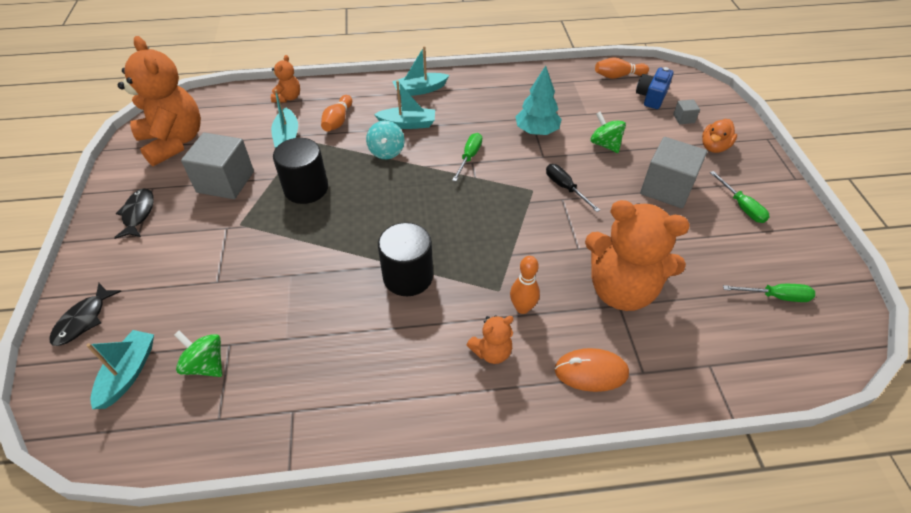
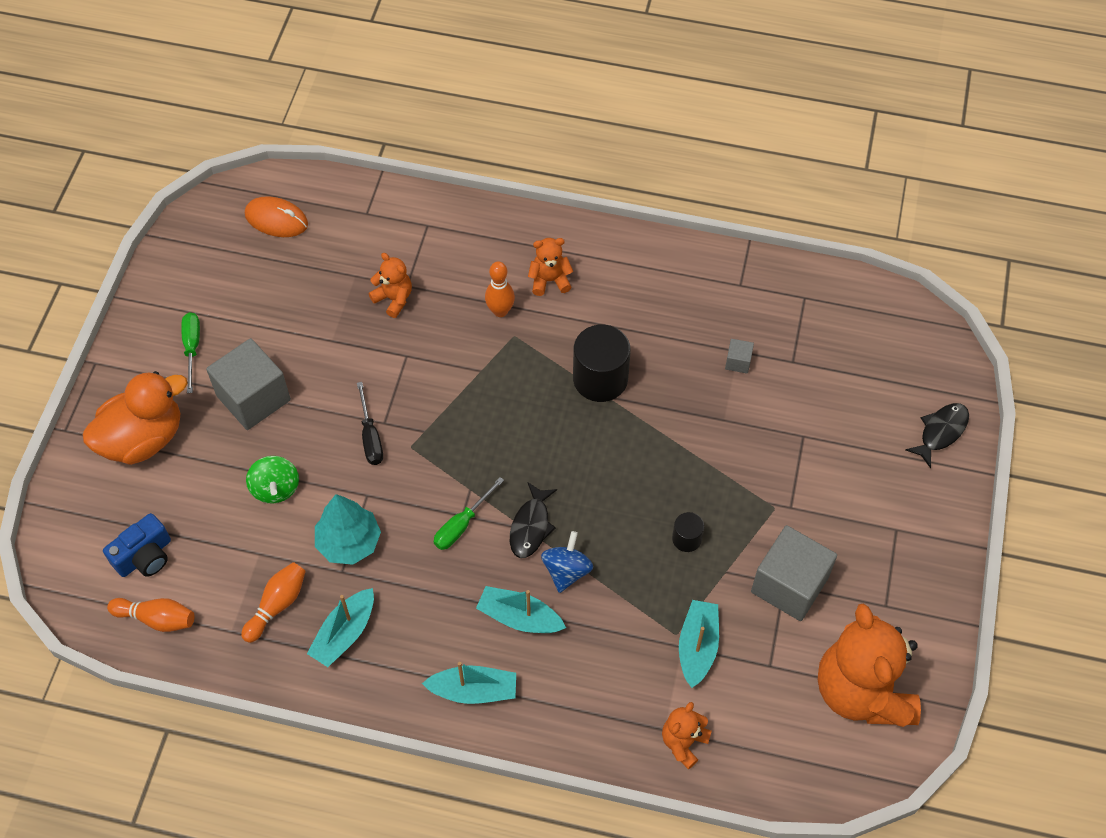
camera: 160 degrees left, 10 degrees up
(128, 373) = (888, 361): turquoise boat -> turquoise boat (344, 633)
(138, 213) = (899, 564): black fish -> black fish (531, 526)
(206, 364) = (815, 348): green spinning top -> none
(306, 188) = (686, 539): black cylinder -> black cylinder, size x0.51
(338, 121) = (618, 658): orange bowling pin -> orange bowling pin (277, 605)
(386, 152) = (566, 571): turquoise spinning top -> blue spinning top
(591, 372) = (471, 238): orange mouse -> orange mouse (276, 219)
(621, 289) = (394, 299): orange teddy bear -> orange teddy bear, size x0.46
(683, 118) = (137, 499): grey cube -> grey cube (738, 362)
(714, 147) = (143, 439): orange duck -> orange duck, size x1.73
(775, 296) = (254, 248): green screwdriver -> none

